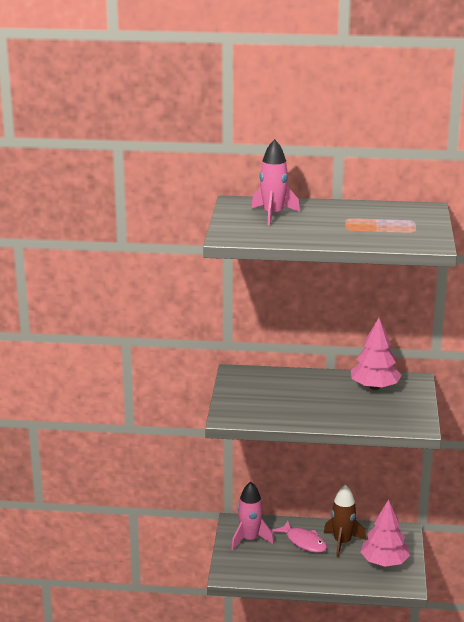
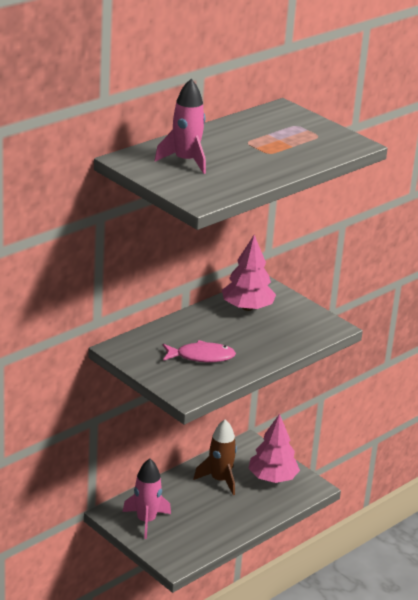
camera: 50 degrees left, 5 degrees up
(304, 542) = (191, 497): pink fish -> pink fish (201, 356)

